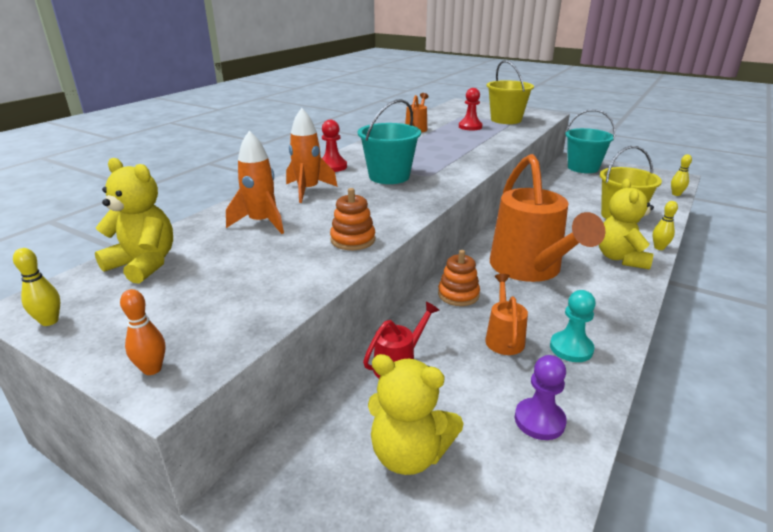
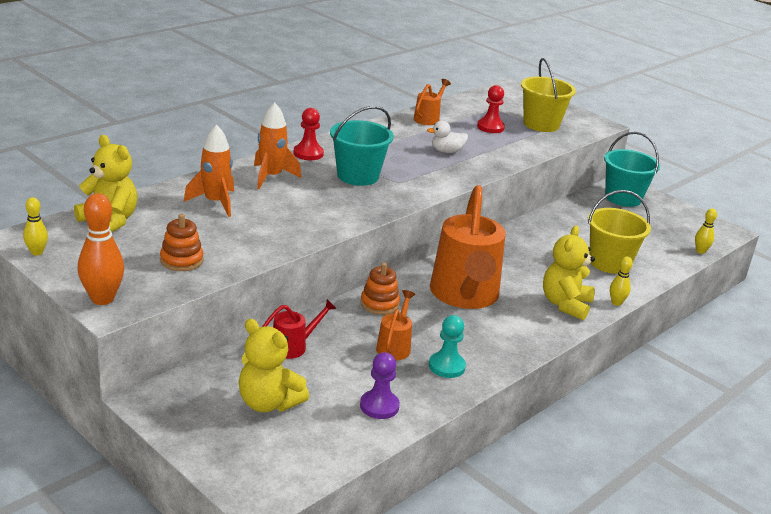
camera: 10 degrees right, 0 degrees up
(152, 369) = (102, 299): orange bowling pin -> orange bowling pin, size x1.80
(353, 240) = (286, 234): orange stacking toy -> orange stacking toy (181, 260)
(450, 147) = (446, 151): none -> white duck

